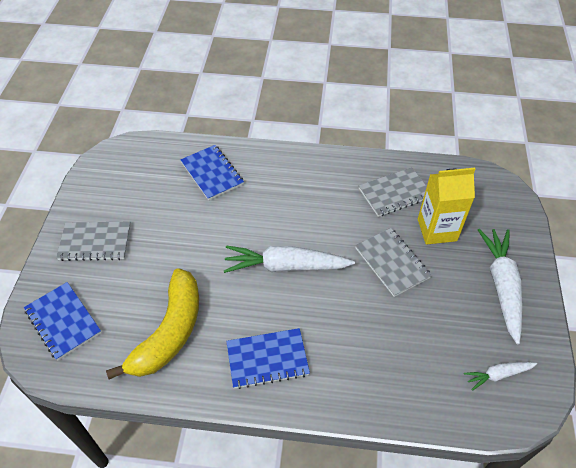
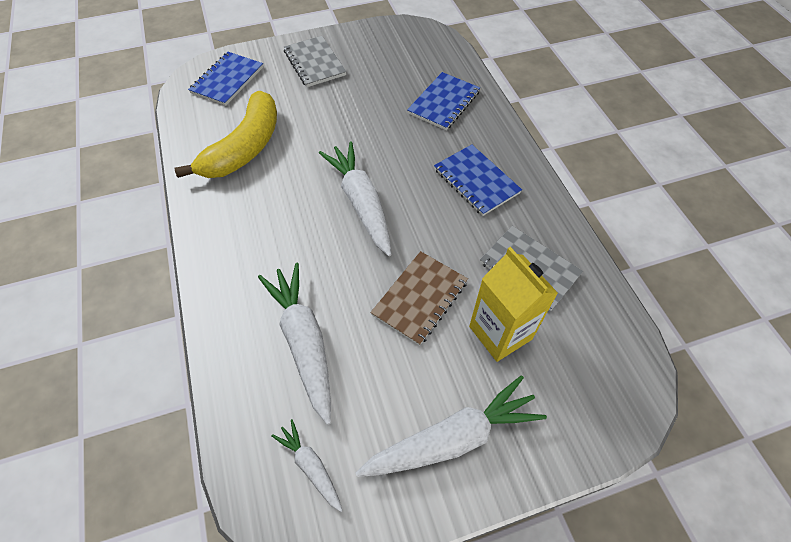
camera: 65 degrees right, 5 degrees up
(170, 332) = (245, 148): yellow banana -> yellow banana turned 60 degrees counterclockwise
(267, 359) = (244, 228): blue notebook -> blue notebook (476, 181)
(392, 263) = (420, 298): grey notebook -> brown notebook
(399, 348) = (304, 342): none -> white carrot

